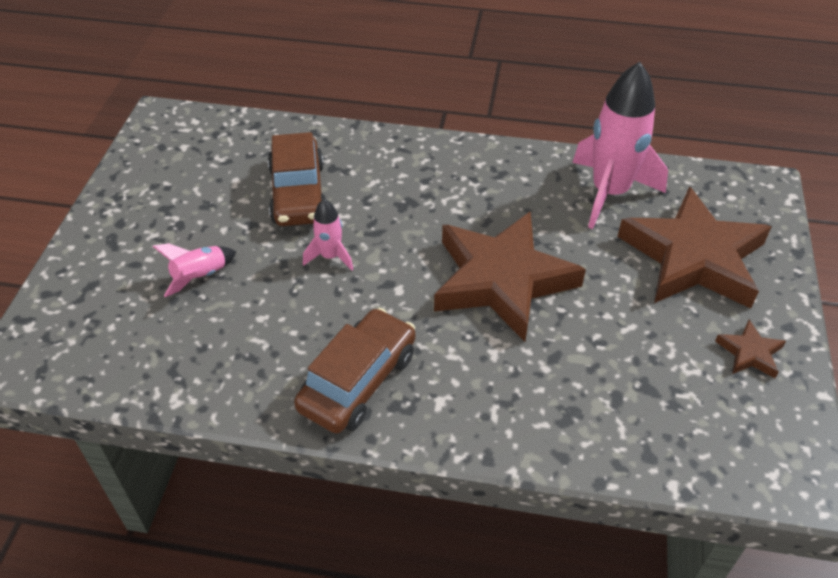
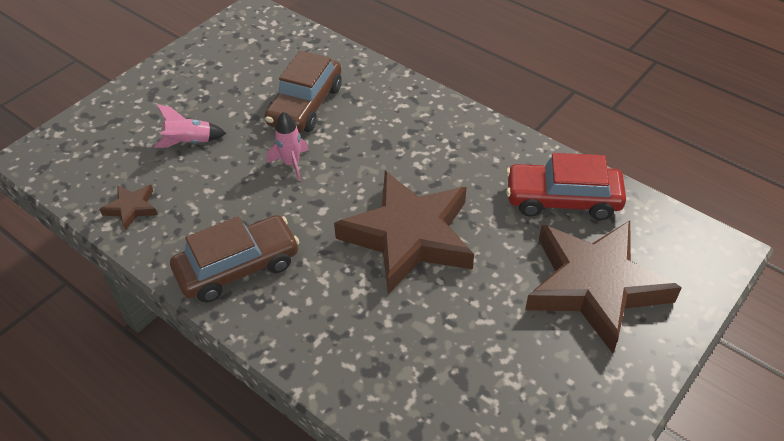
camera: 30 degrees right, 0 degrees up
(609, 193) = (562, 200): pink rocket -> red car
(750, 353) = (578, 392): brown star -> brown star (131, 208)

